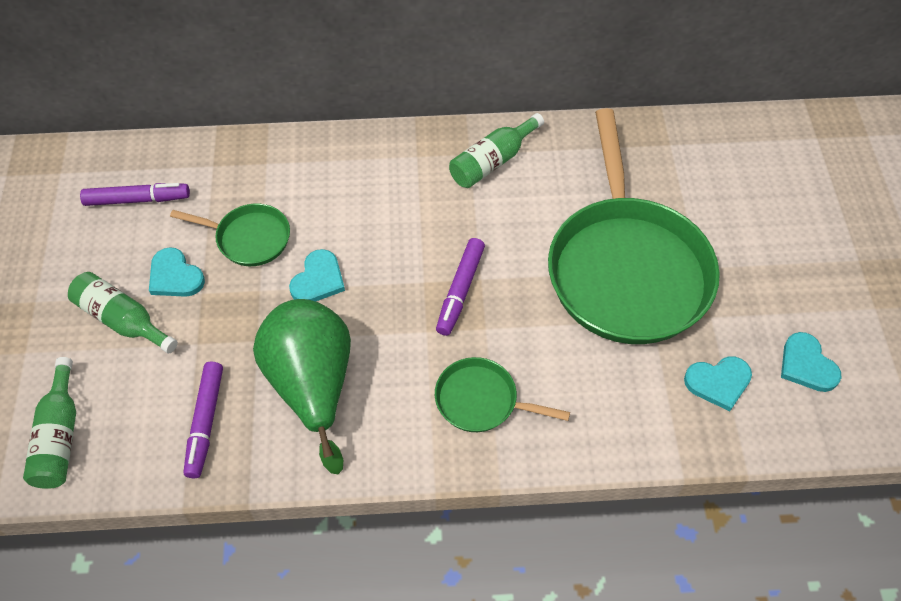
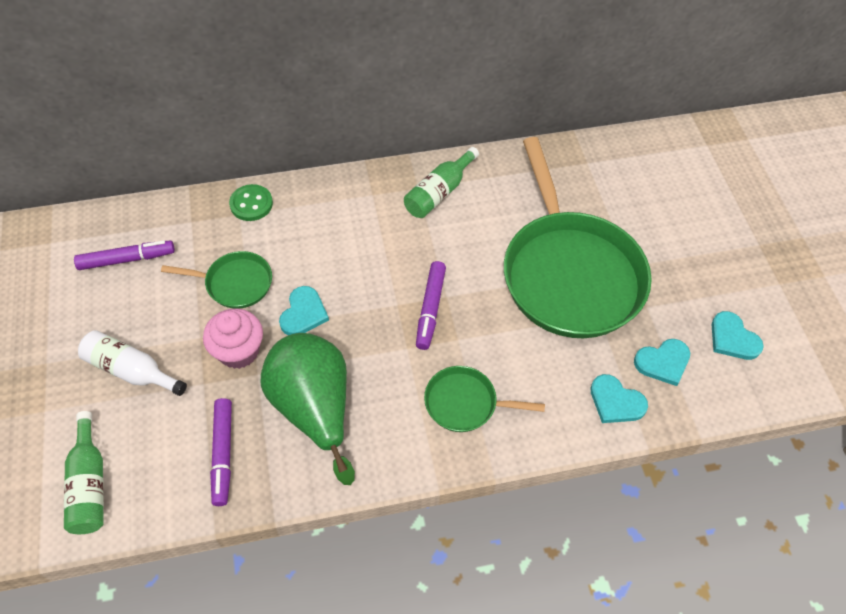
camera: 10 degrees left, 0 degrees up
(122, 320) = (131, 370): green bottle -> white bottle
(175, 276) = (173, 325): turquoise heart -> turquoise heart (616, 402)
(241, 313) = (238, 351): none -> pink cupcake
(281, 153) = (251, 204): none -> green button

